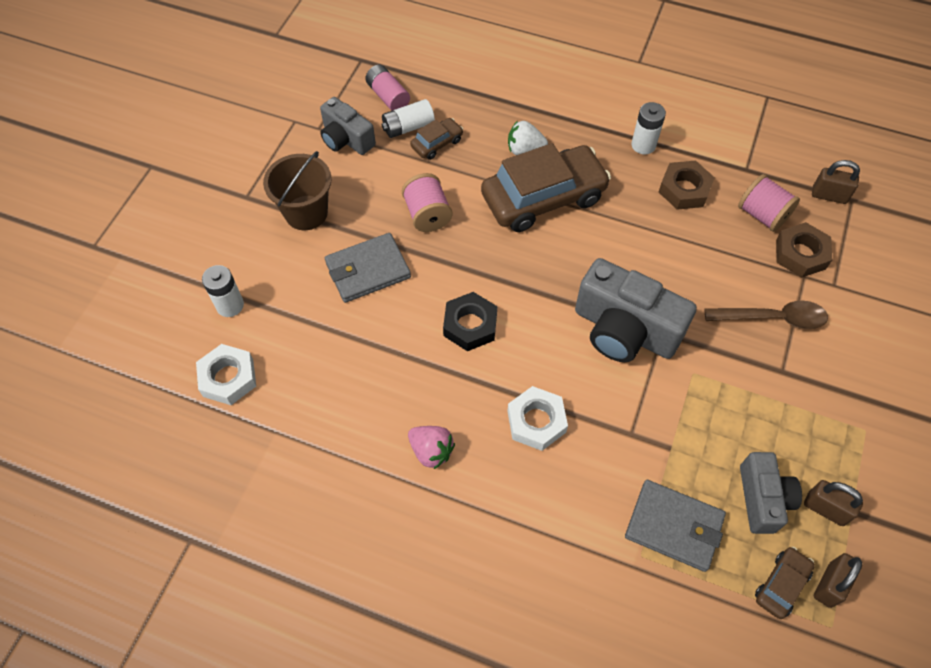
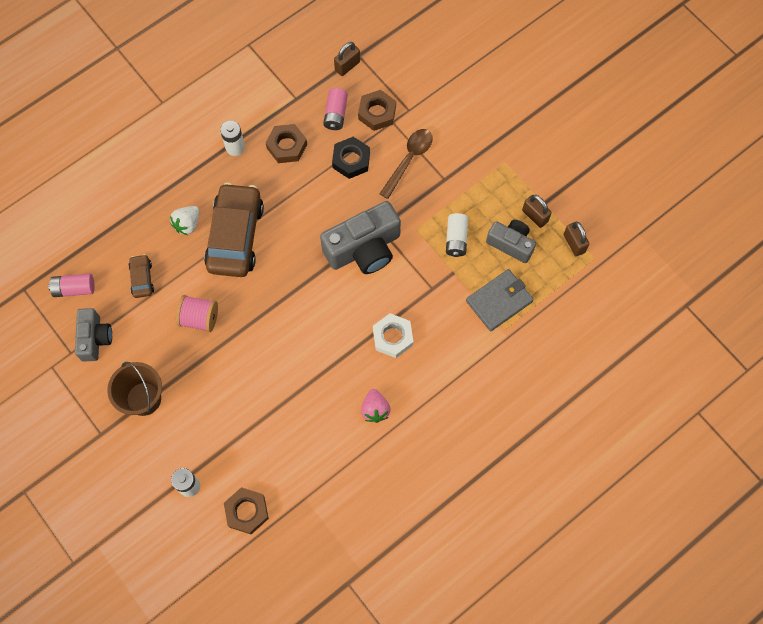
camera: 60 degrees left, 10 degrees up
(228, 378) = (247, 511): white nut -> brown nut
(346, 139) = (95, 338): grey camera -> grey camera turned 75 degrees counterclockwise
(367, 270) = (219, 381): grey wallet -> none
(408, 127) = (113, 290): white battery -> white battery (456, 239)
(431, 451) = (375, 409): pink strawberry -> pink strawberry turned 105 degrees clockwise
(470, 325) = (303, 338): black nut -> black nut (351, 160)
(762, 215) = (336, 114): pink spool -> pink battery
(781, 585) = (560, 267): brown car -> none
(825, 509) = (535, 216): brown padlock -> brown padlock turned 75 degrees clockwise

